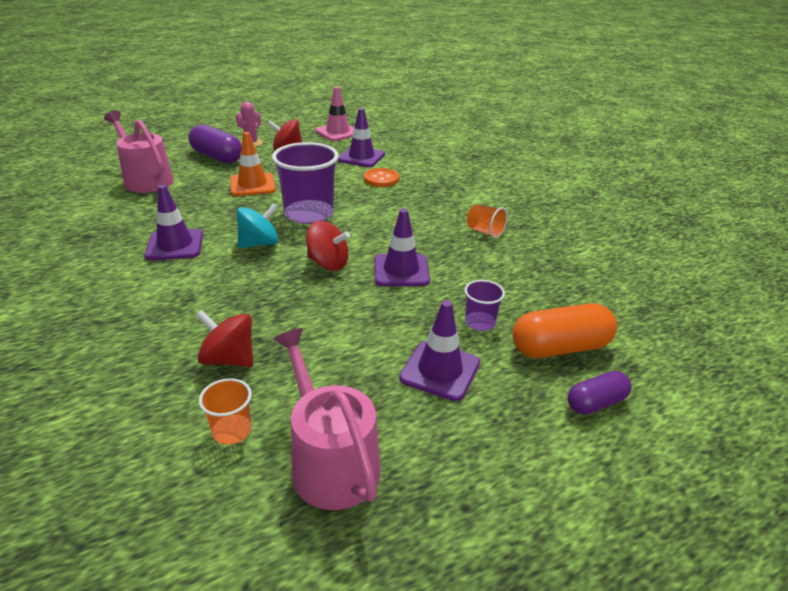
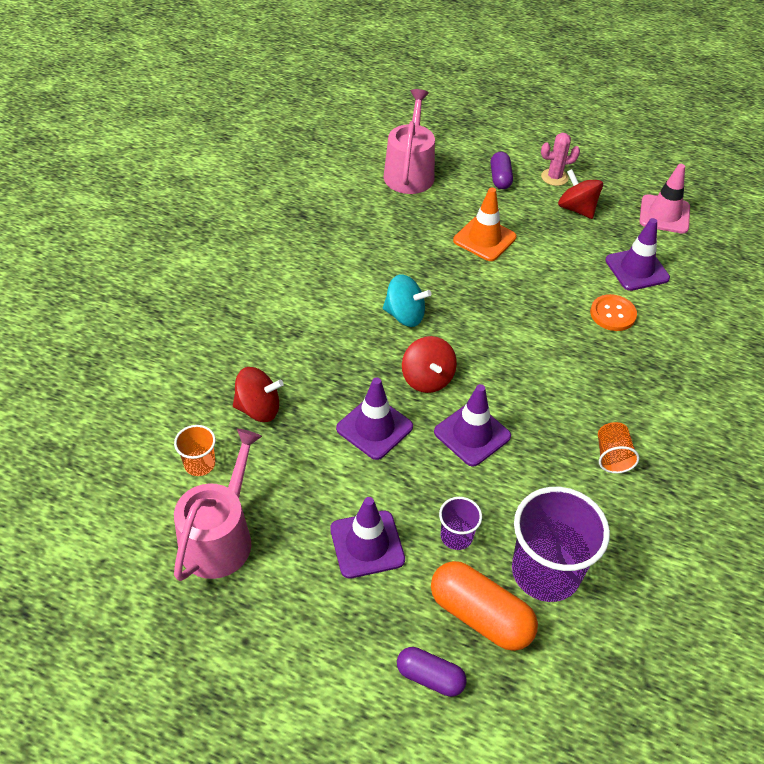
camera: 50 degrees right, 15 degrees up
(175, 245) = (346, 270): purple traffic cone -> purple traffic cone (374, 428)
(217, 157) = (500, 178): purple capsule -> purple capsule, size x0.60
(229, 359) = (258, 409): red spinning top -> red spinning top turned 105 degrees clockwise
(309, 214) = (485, 311): purple cup -> purple cup (545, 571)

